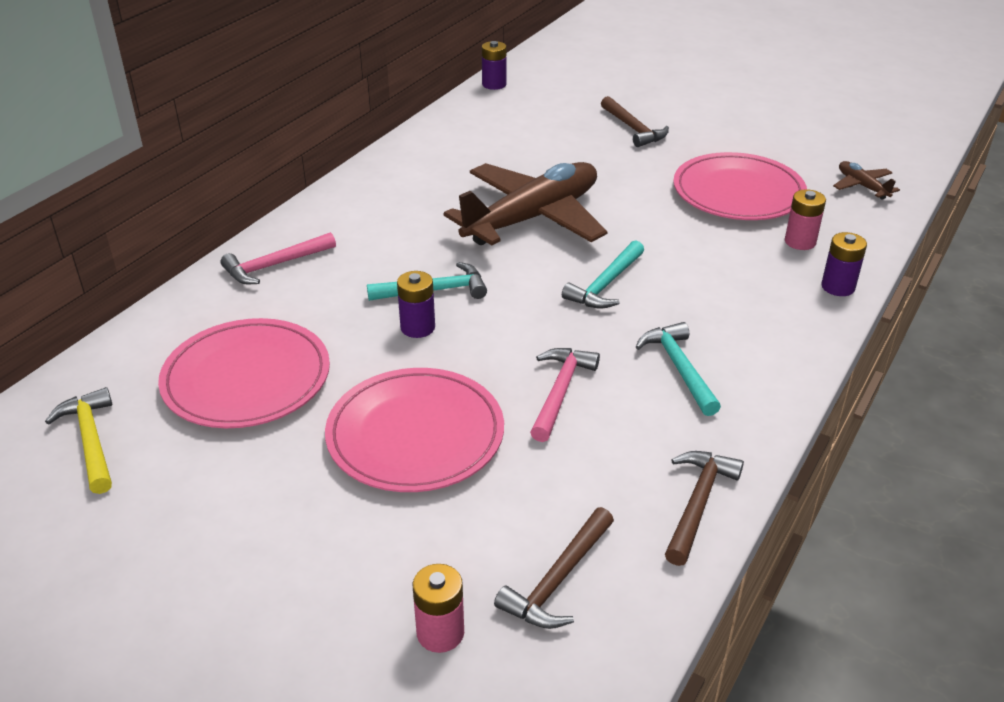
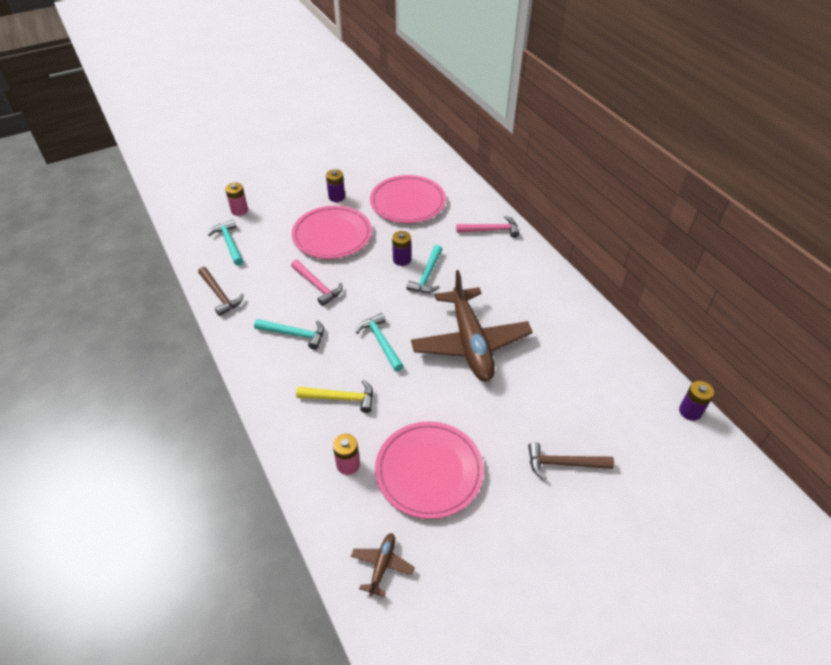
camera: 120 degrees right, 10 degrees up
(91, 440) = (403, 161): yellow hammer -> yellow hammer (341, 398)
(274, 265) = (491, 230): pink hammer -> pink hammer turned 90 degrees clockwise
(557, 580) = (229, 243): brown hammer -> turquoise hammer
(838, 287) = (292, 449): purple battery -> purple battery (336, 197)
(862, 186) = (382, 565): brown plane -> brown plane turned 75 degrees counterclockwise

